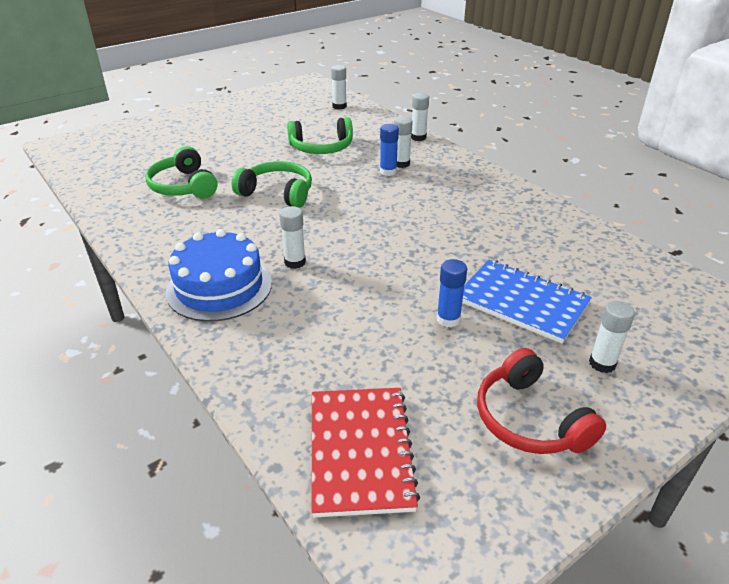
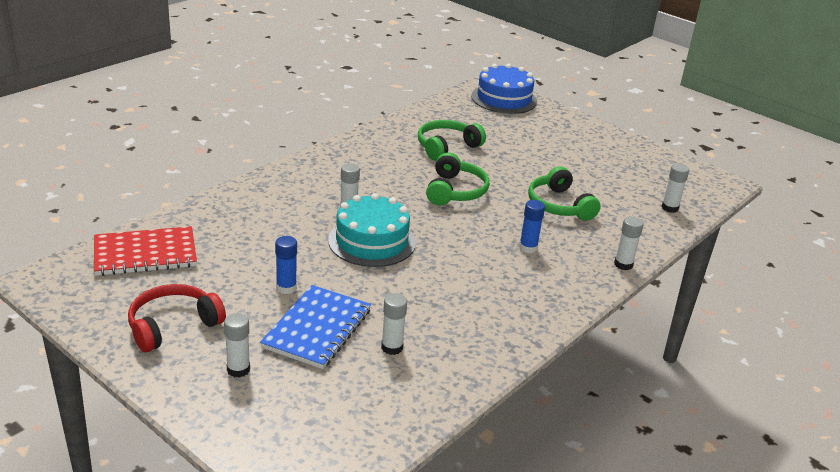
camera: 75 degrees right, 5 degrees down
(219, 287) = (308, 183): blue cake -> blue cake (504, 99)
(362, 253) = (371, 241): none -> turquoise cake
(401, 164) = (550, 255): white glue stick -> white glue stick (392, 347)

